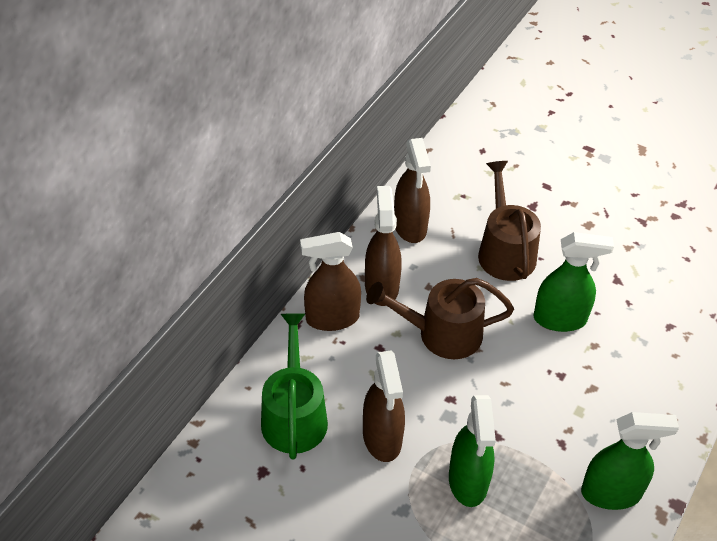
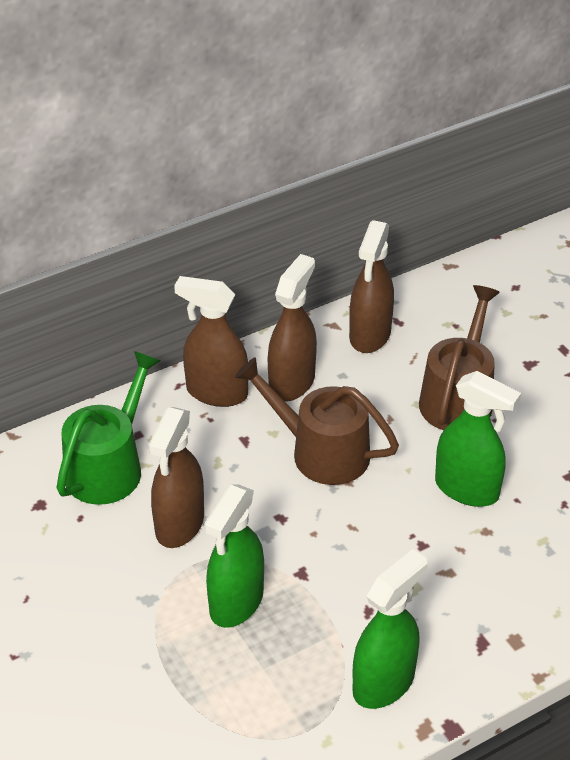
camera: 30 degrees right, 5 degrees down
(611, 493) = (384, 682): green spray bottle -> green spray bottle turned 75 degrees counterclockwise

